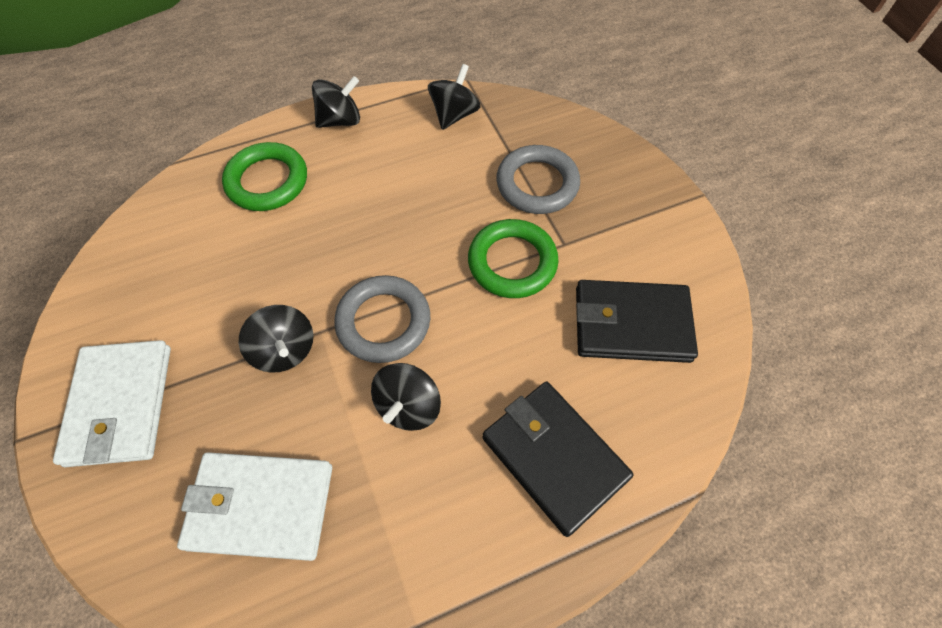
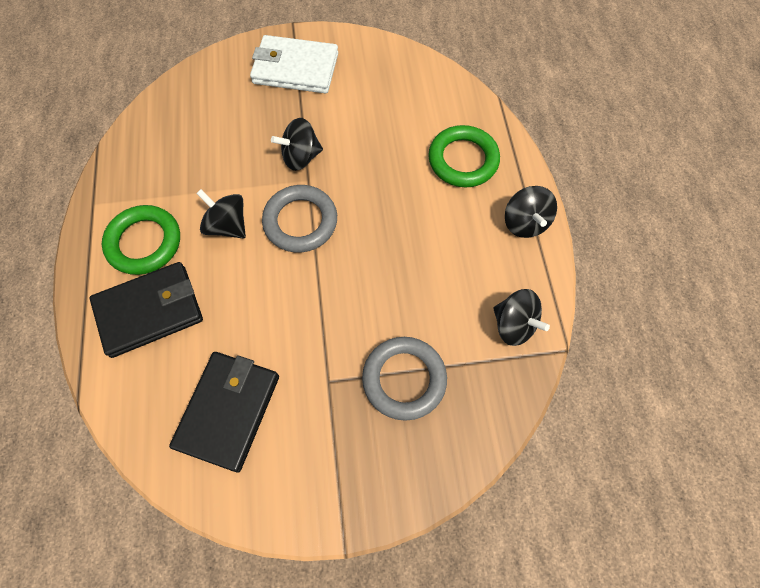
camera: 105 degrees right, 5 degrees up
(261, 506) = (198, 134): white wallet -> none
(512, 262) = (323, 330): green ring -> green ring (144, 242)

